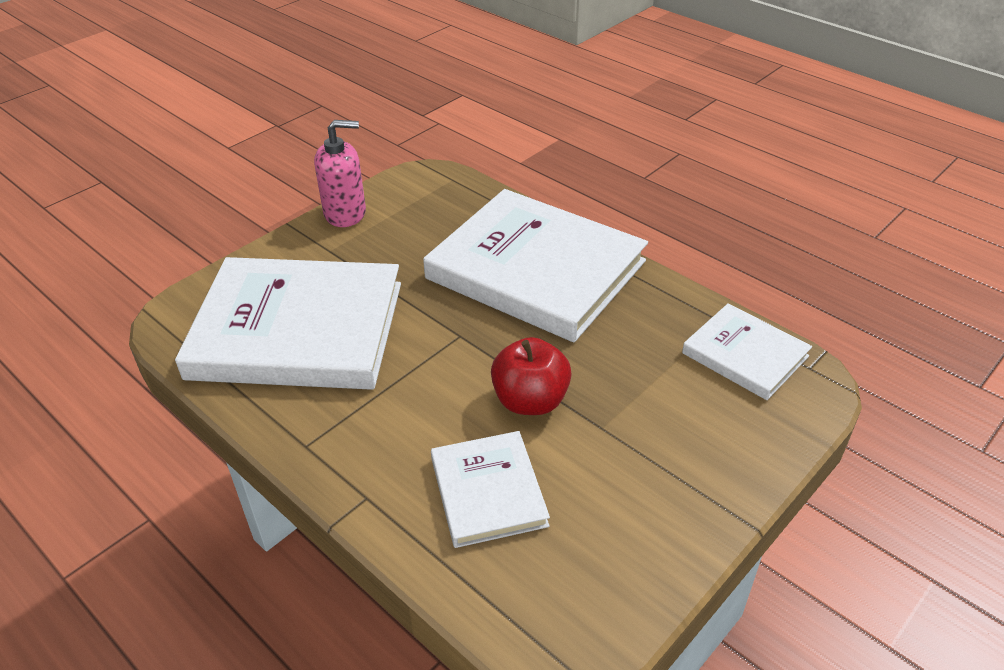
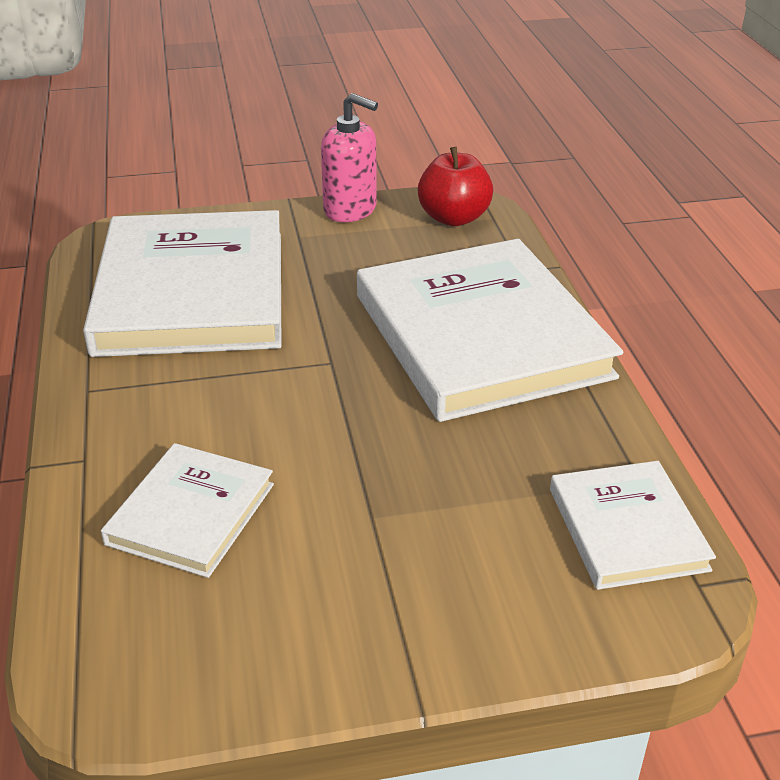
camera: 35 degrees right, 5 degrees down
(297, 330) = (192, 291): white book -> white book turned 45 degrees clockwise
(530, 401) = (328, 454): red apple -> red apple (454, 218)

